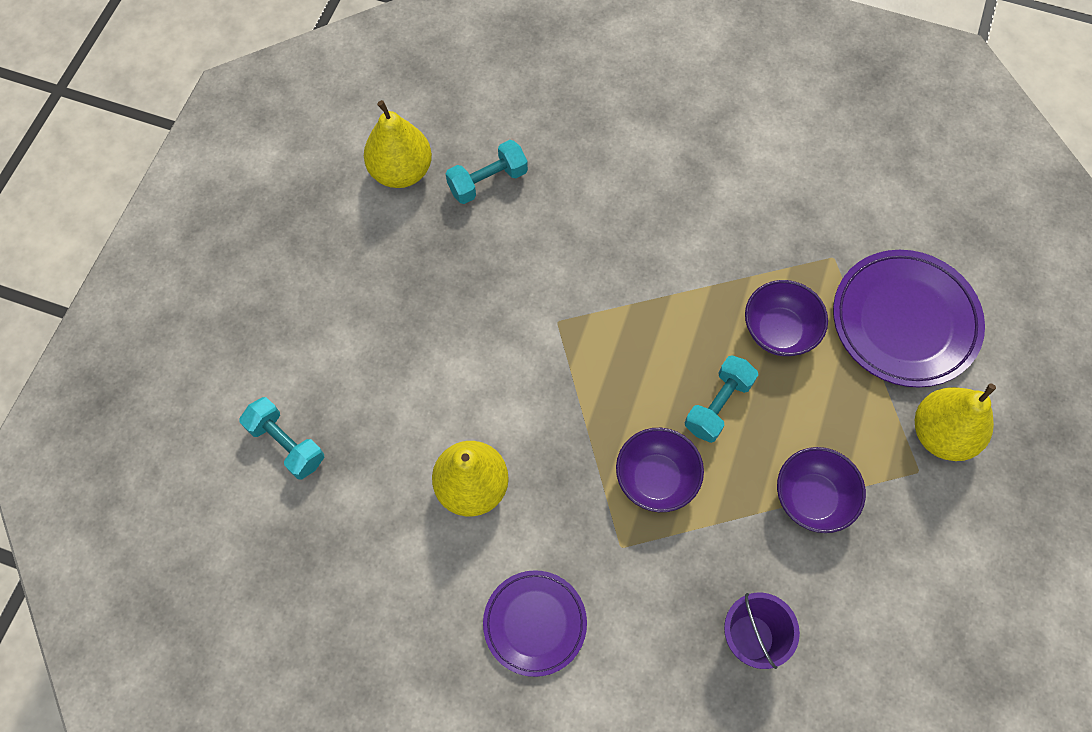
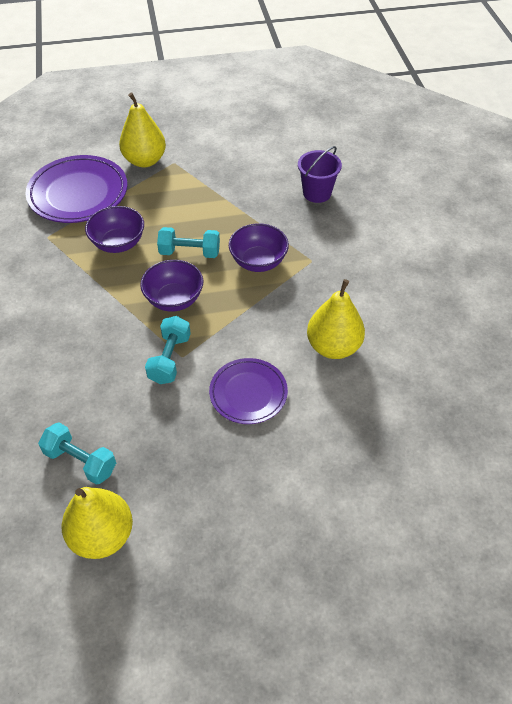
camera: 120 degrees left, 15 degrees down
(286, 444) = (392, 474): turquoise dumbbell -> turquoise dumbbell (170, 359)
(535, 623) = (387, 279): purple plate -> purple plate (248, 393)
(812, 498) = (220, 195): purple bowl -> purple bowl (174, 299)

